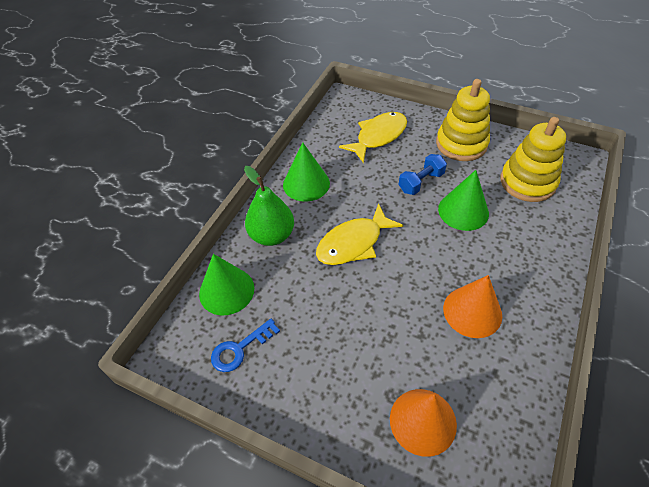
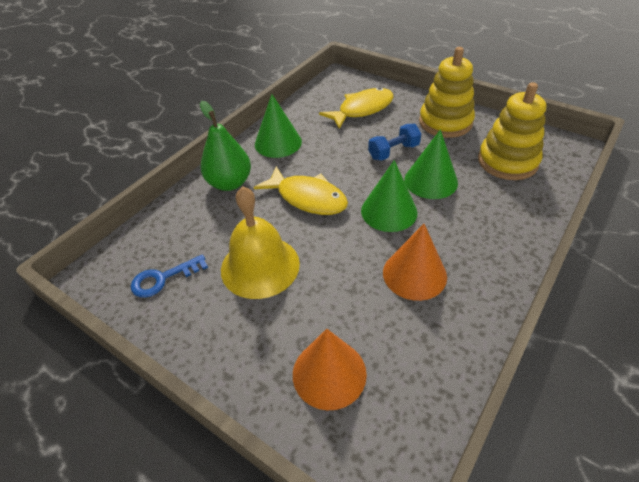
camera: 10 degrees right, 5 degrees down
(226, 291) = (169, 226): green cone -> green cone (389, 211)
(329, 323) = (260, 266): none -> yellow bell
(353, 243) = (308, 198): yellow fish -> yellow fish turned 120 degrees counterclockwise

